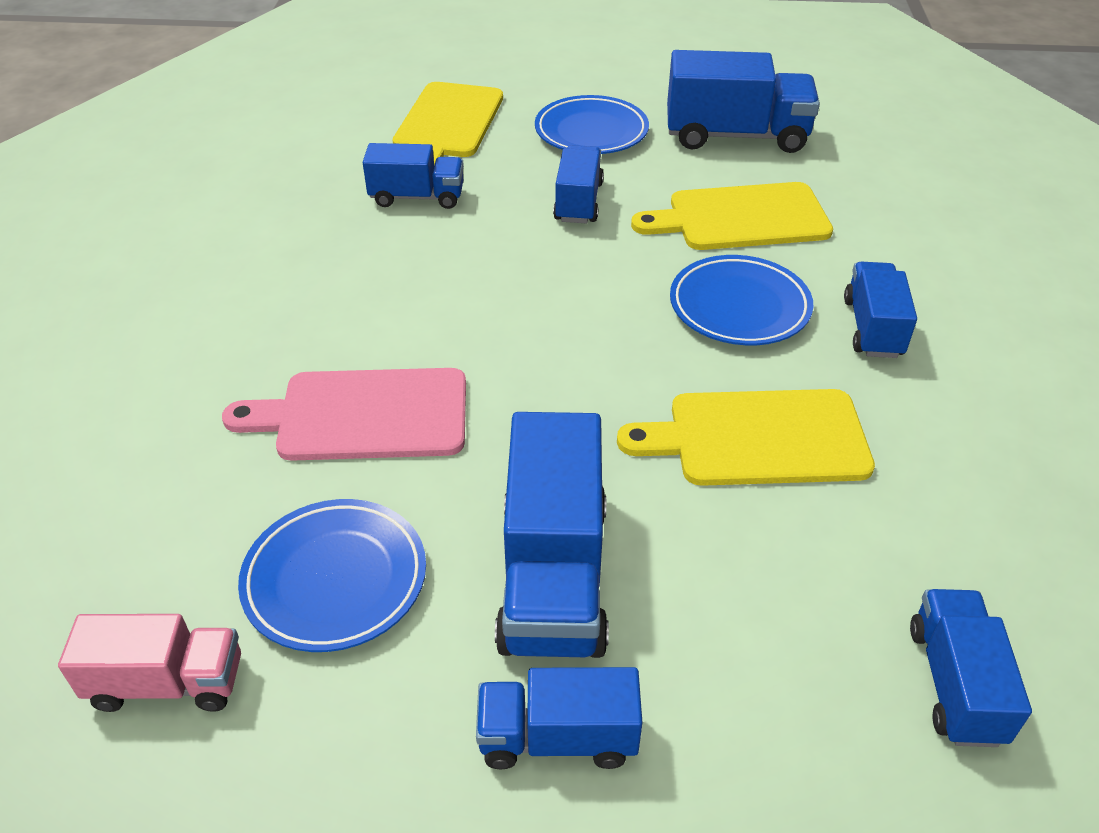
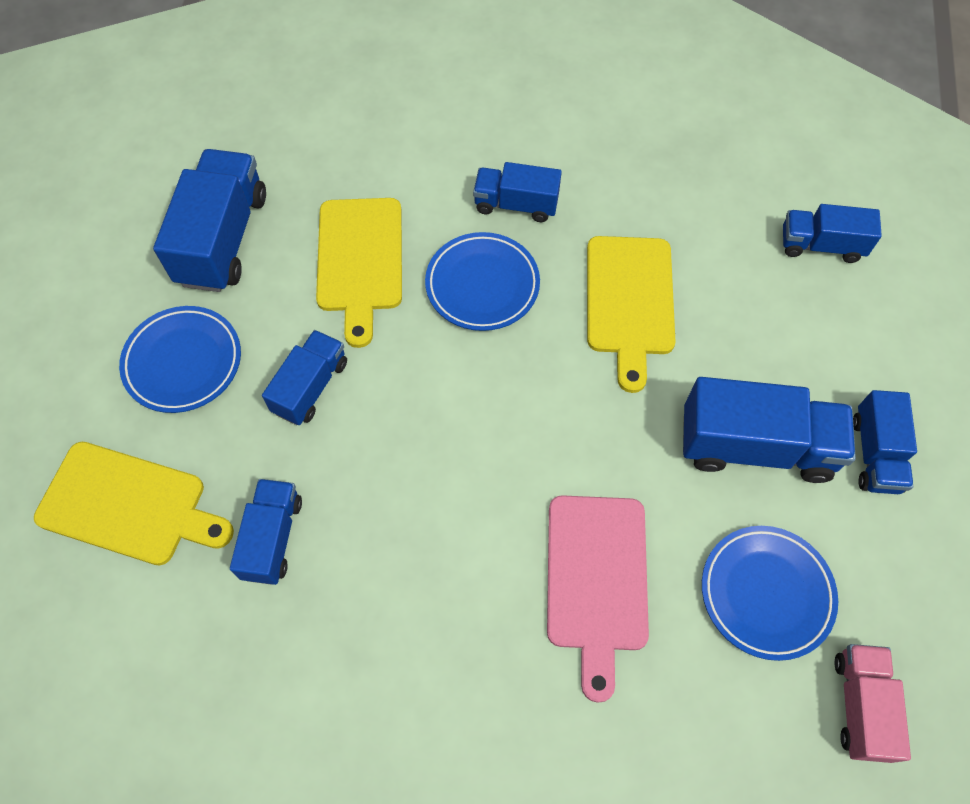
camera: 85 degrees left, 20 degrees up
(578, 202) = (310, 387): blue truck -> blue truck turned 105 degrees clockwise

